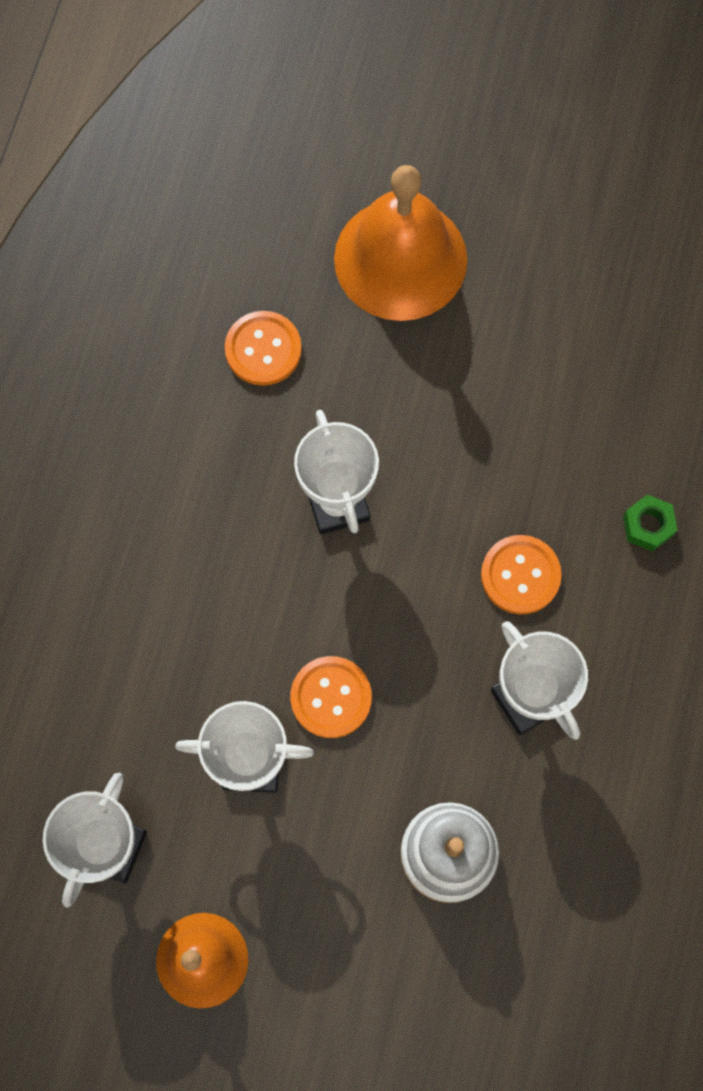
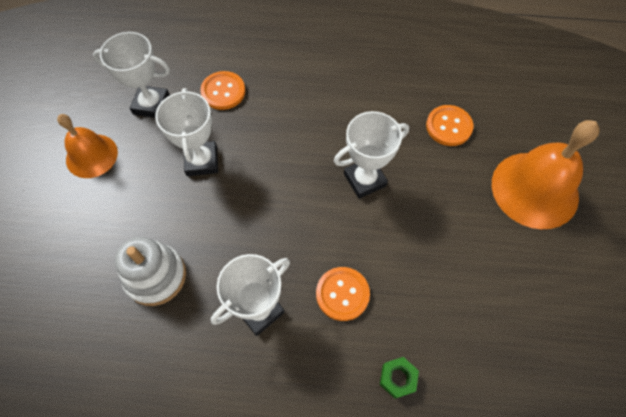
camera: 80 degrees right, 10 degrees down
(331, 697) = (245, 195): orange button -> orange button (223, 91)

